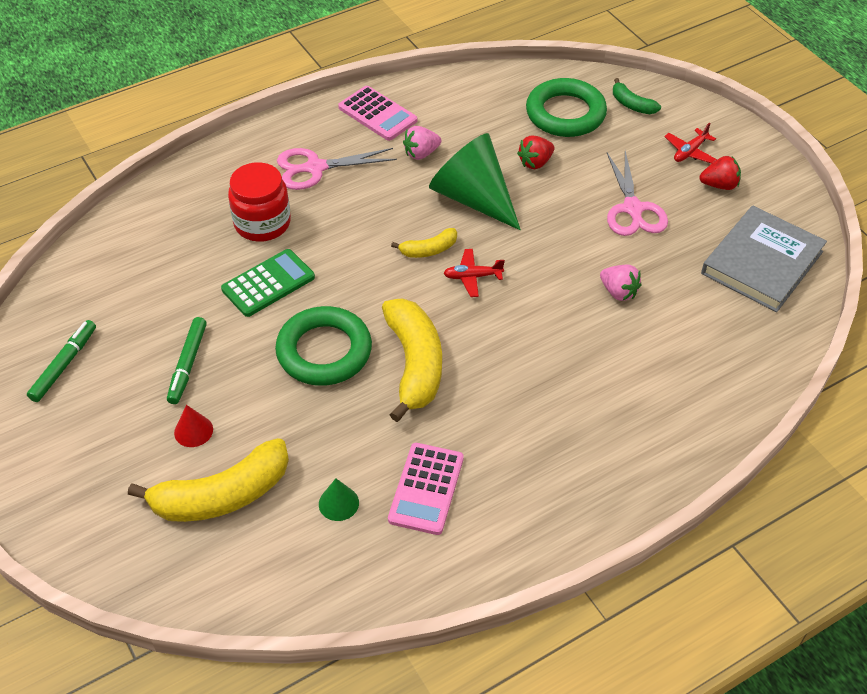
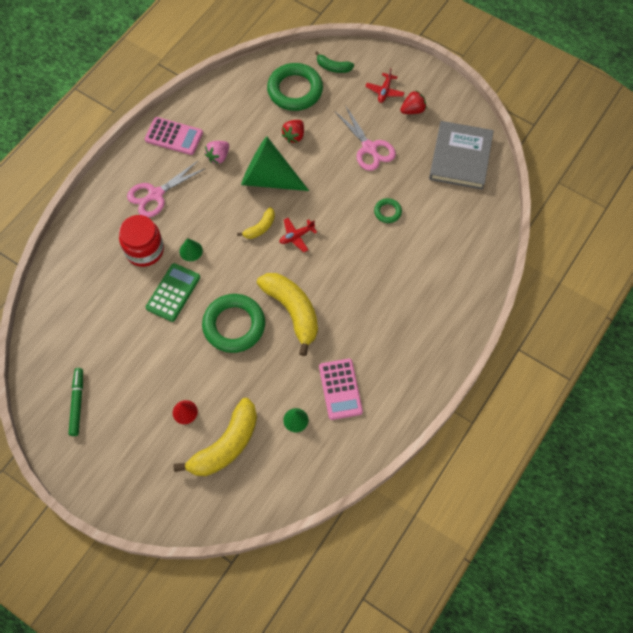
camera: 25 degrees left, 15 degrees up
(187, 364) = (155, 370): green marker -> none
(321, 244) = (191, 251): none -> green cone
(618, 292) = (387, 212): pink strawberry -> green ring

